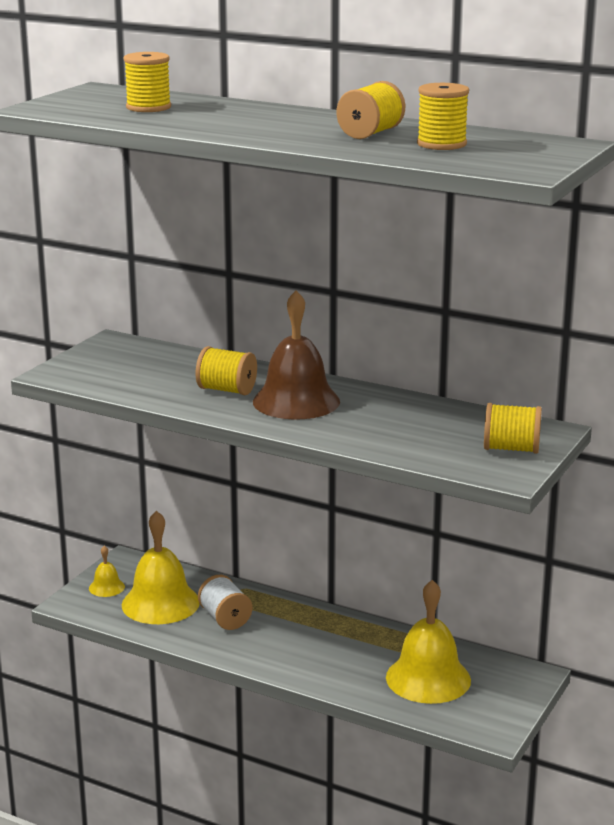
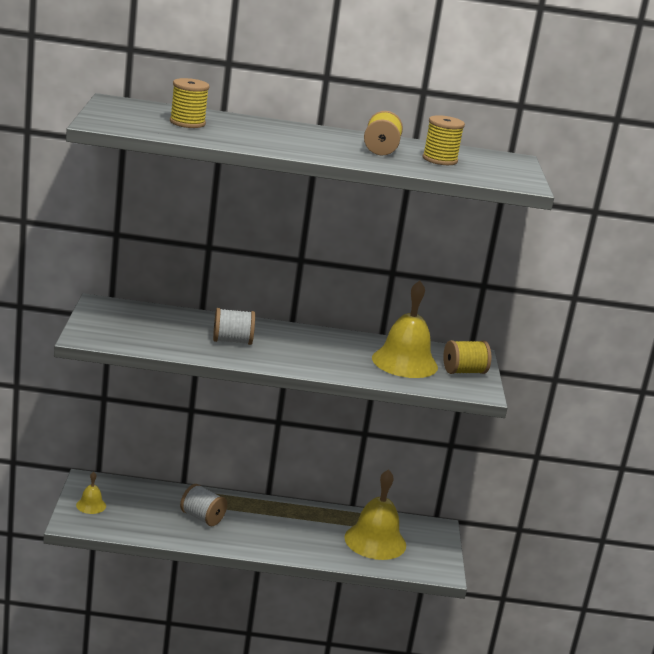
camera: 30 degrees left, 0 degrees up
(160, 603) = (143, 512): yellow bell -> yellow bell (404, 362)
(226, 390) = (232, 341): yellow spool -> white spool
(296, 401) = (290, 346): brown bell -> none

